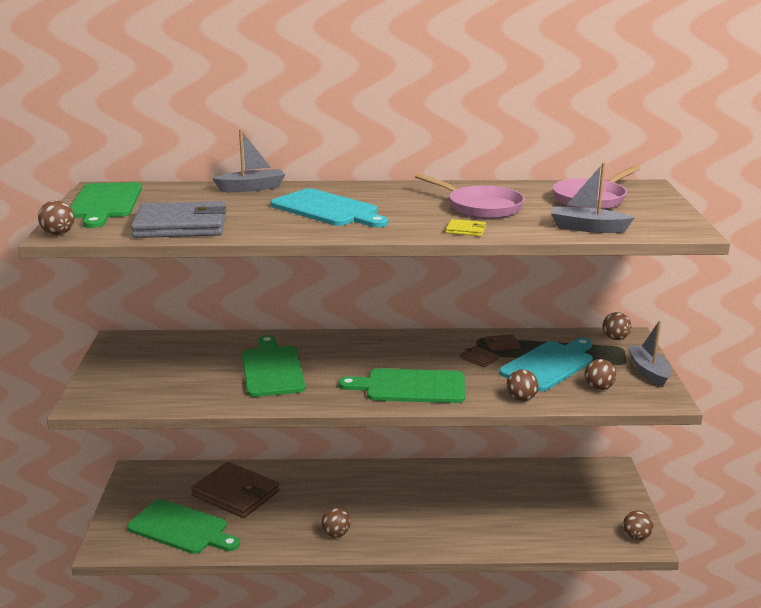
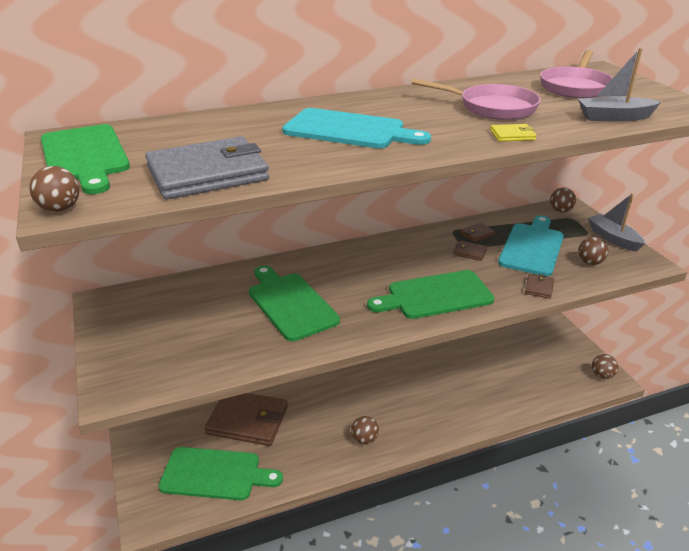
camera: 20 degrees left, 10 degrees up
(252, 188) = (240, 115): grey boat -> none
(521, 399) = (539, 287): brown ball -> brown wallet

